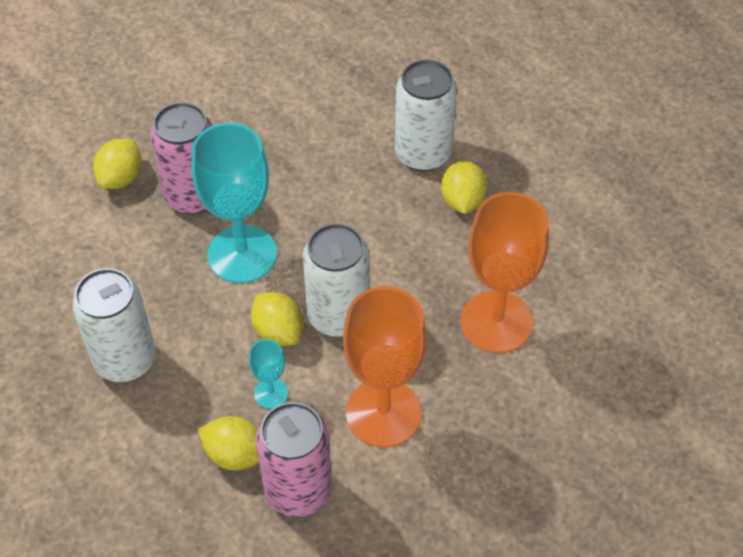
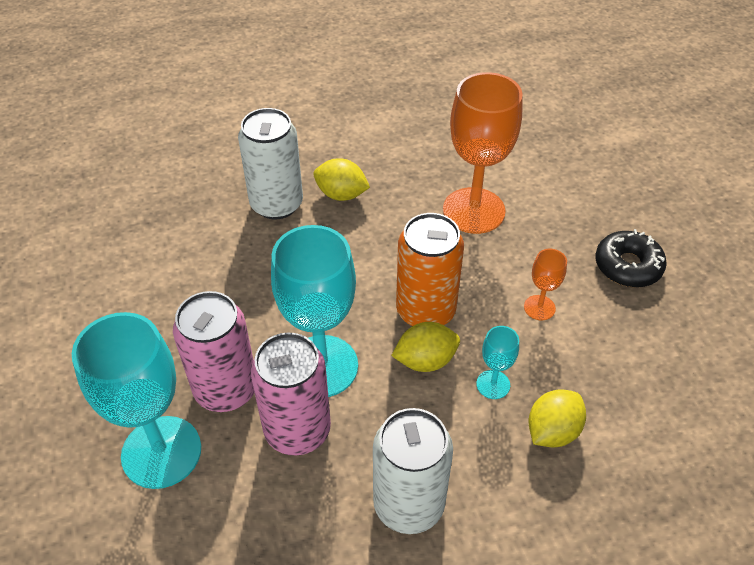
camera: 70 degrees left, 5 degrees down
(121, 177) = (161, 452): yellow lemon -> turquoise goblet
(298, 490) = (602, 390): pink can -> pink can (297, 430)
(338, 315) = (425, 311): white can -> orange can
(383, 413) = (539, 307): orange goblet -> orange goblet, size x0.45
(481, 488) = (628, 266): none -> black donut

